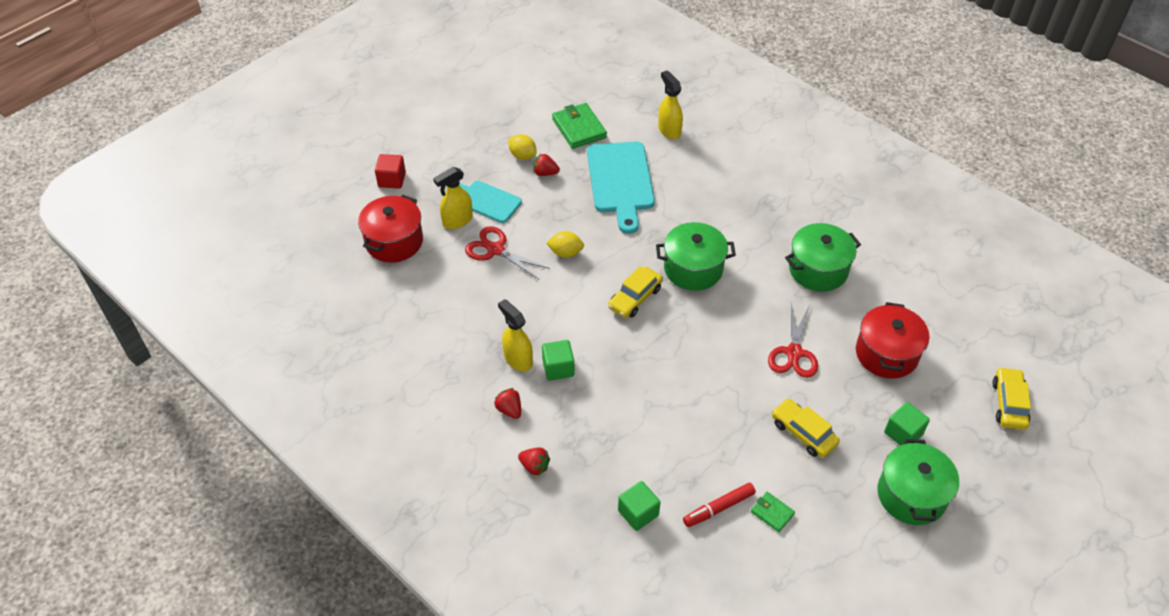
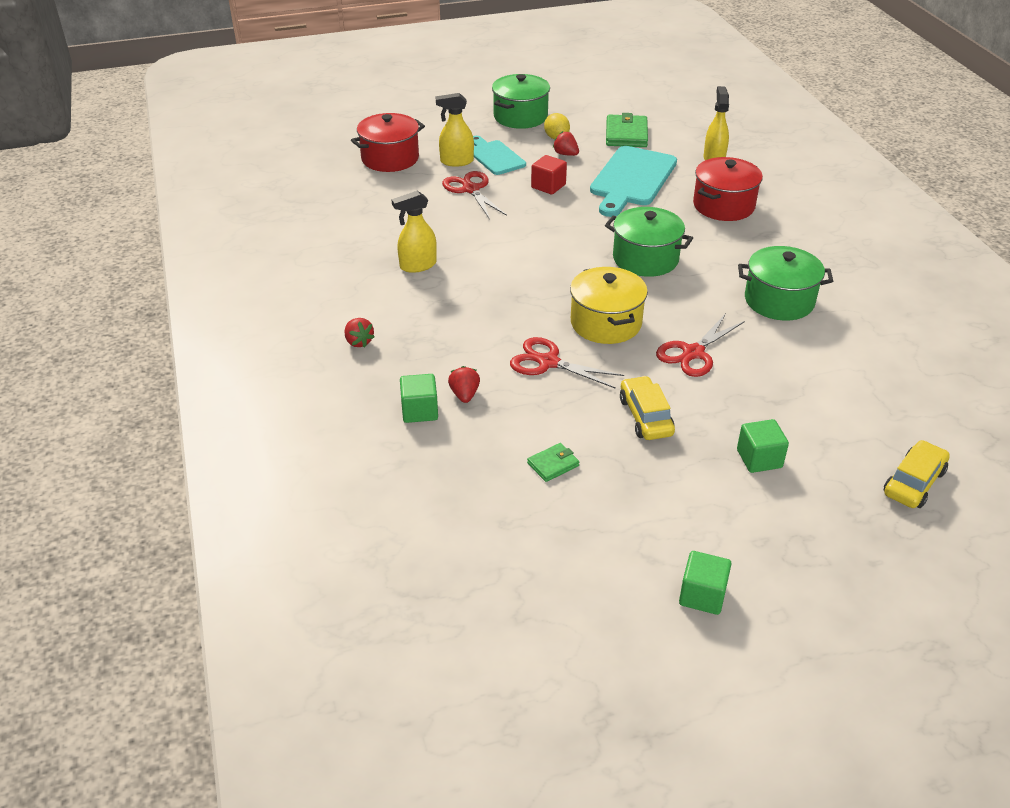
camera: 30 degrees right, 10 degrees down
(392, 180) = (427, 121): red cube -> red cube (548, 186)
(509, 410) = (376, 296): red strawberry -> red strawberry (464, 395)
(518, 359) = (417, 265): yellow spray bottle -> yellow spray bottle turned 105 degrees counterclockwise
(558, 368) = (447, 284): green cube -> green cube (702, 595)
(565, 253) = (532, 210): yellow lemon -> none
(635, 298) = (567, 260): yellow car -> none
(697, 414) = (548, 362): none -> red scissors
(711, 352) = (606, 323): none -> yellow pot
(718, 508) = (501, 439): red marker -> none
(772, 513) = (553, 464): green wallet -> green wallet turned 75 degrees clockwise
(886, 354) = (798, 389): red pot -> red pot (723, 206)
(911, 495) = (722, 512): green pot -> green pot (520, 117)

